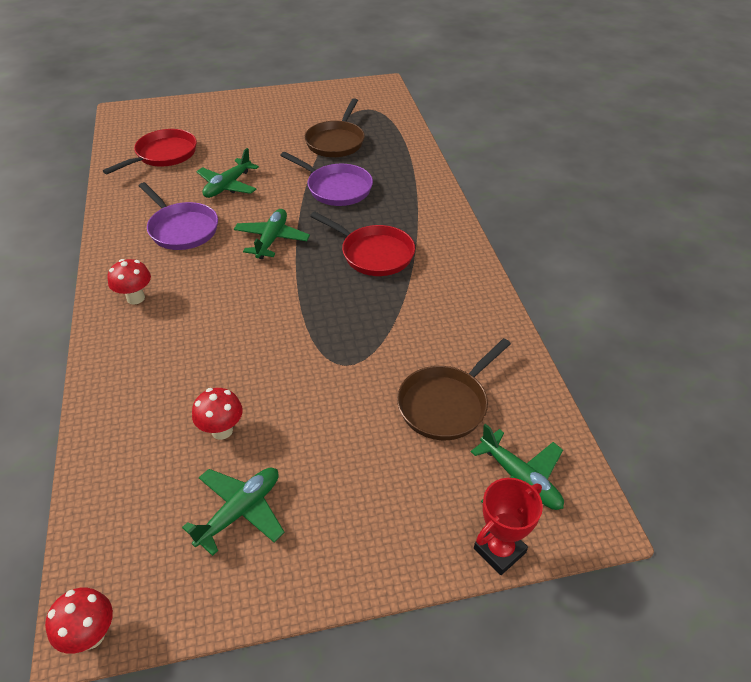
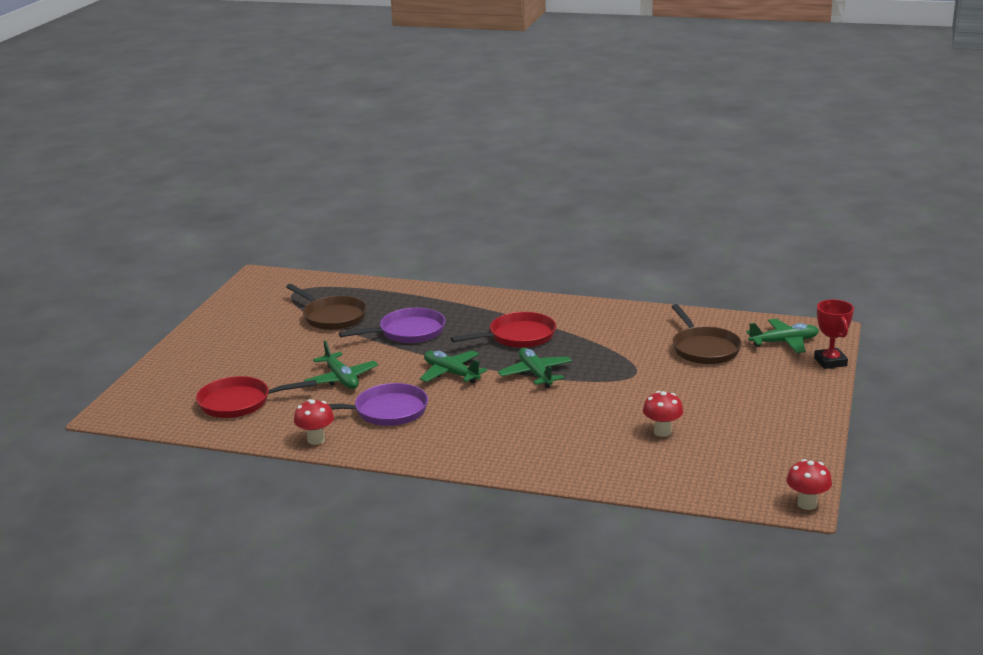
camera: 60 degrees left, 20 degrees down
(135, 298) = (467, 447): red mushroom -> red mushroom (316, 440)
(163, 155) = (240, 403): red pan -> red pan turned 75 degrees counterclockwise
(240, 511) = (743, 437): green plane -> green plane (535, 374)

